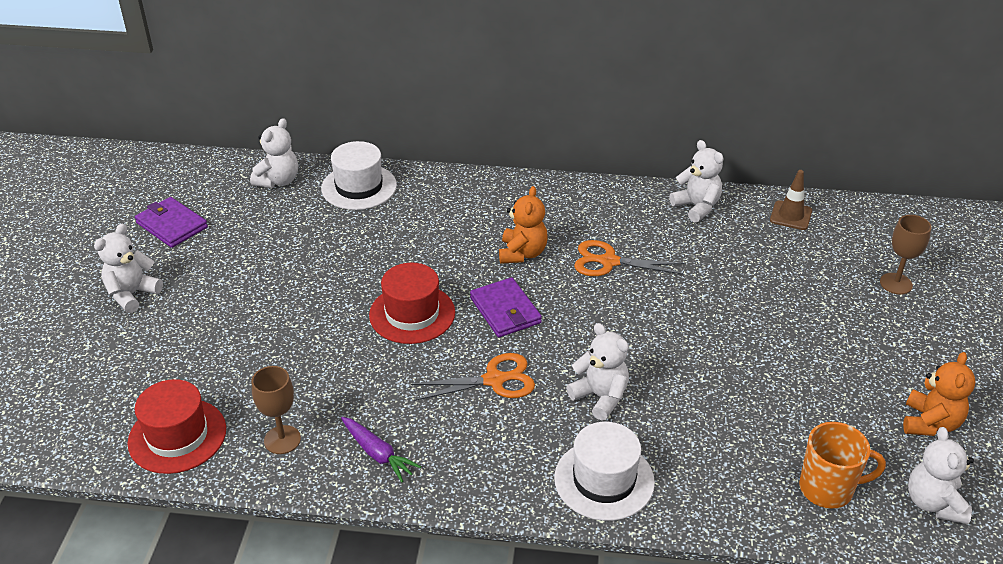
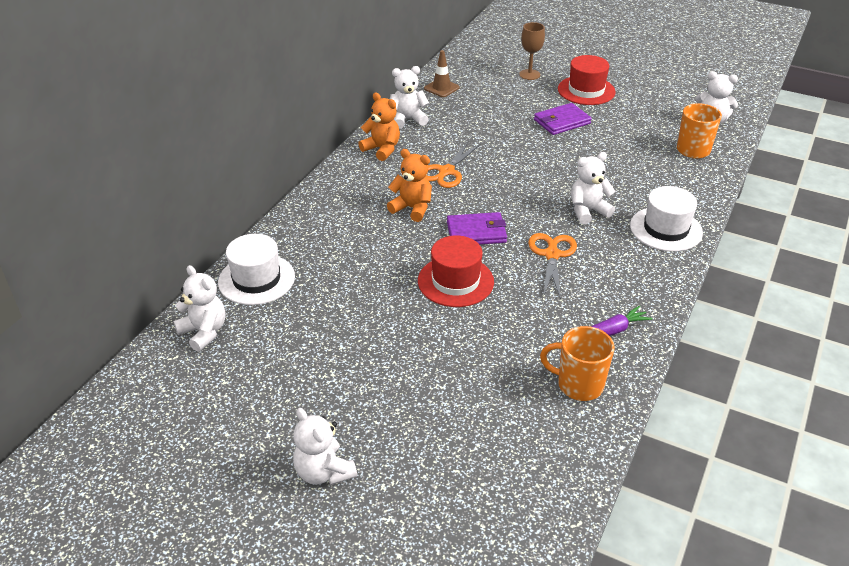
camera: 70 degrees left, 0 degrees up
(172, 225) = (222, 426): purple wallet -> purple wallet (561, 121)
(177, 436) = (551, 456): red hat -> red hat (586, 90)
(282, 440) = (578, 385): brown goblet -> orange mug
(930, 423) = (651, 102): orange teddy bear -> orange teddy bear (382, 149)

